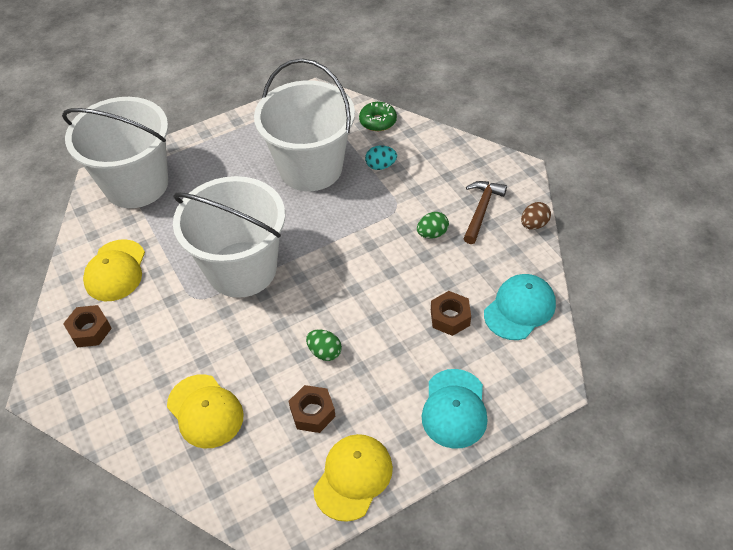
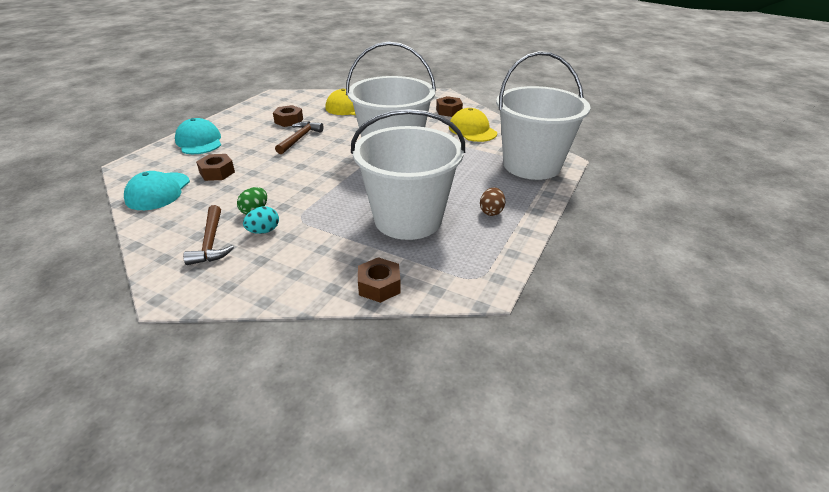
camera: 145 degrees right, 15 degrees down
(324, 352) = (299, 138): green egg -> brown hammer
(353, 477) = (250, 112): yellow cap -> none
(378, 121) = (379, 286): green donut -> brown nut
(381, 166) = (340, 244): turquoise egg -> turquoise egg (263, 231)
(534, 224) = (149, 248): brown egg -> brown egg (491, 211)

